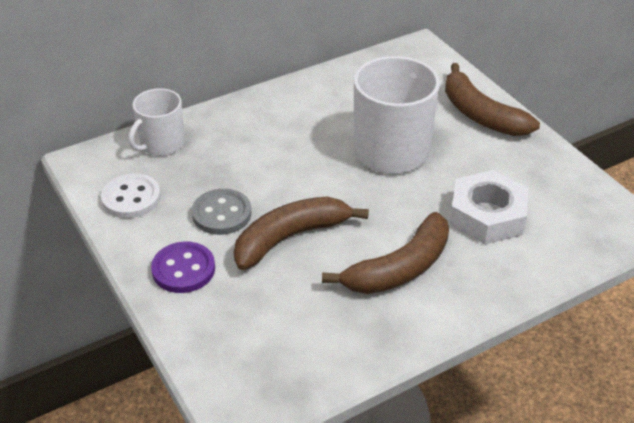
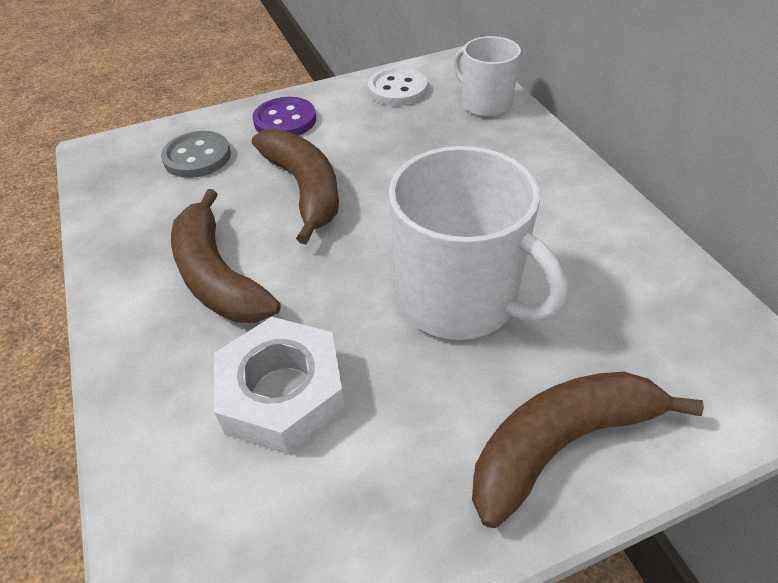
camera: 100 degrees right, 5 degrees up
(221, 214) = (359, 143): grey button -> grey button (197, 157)

